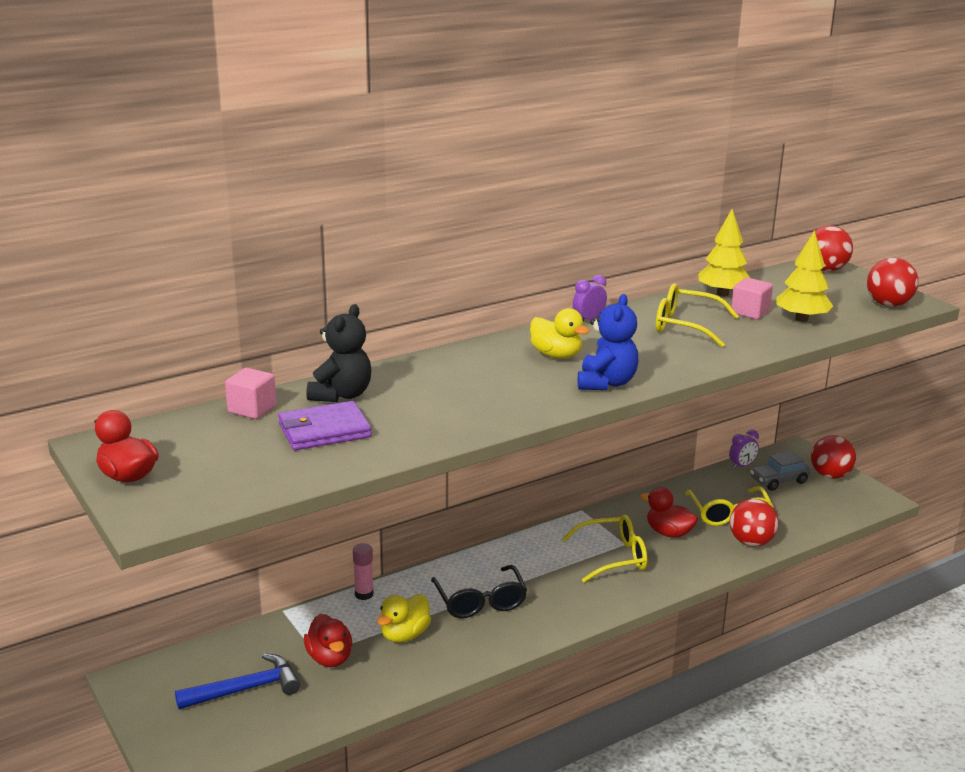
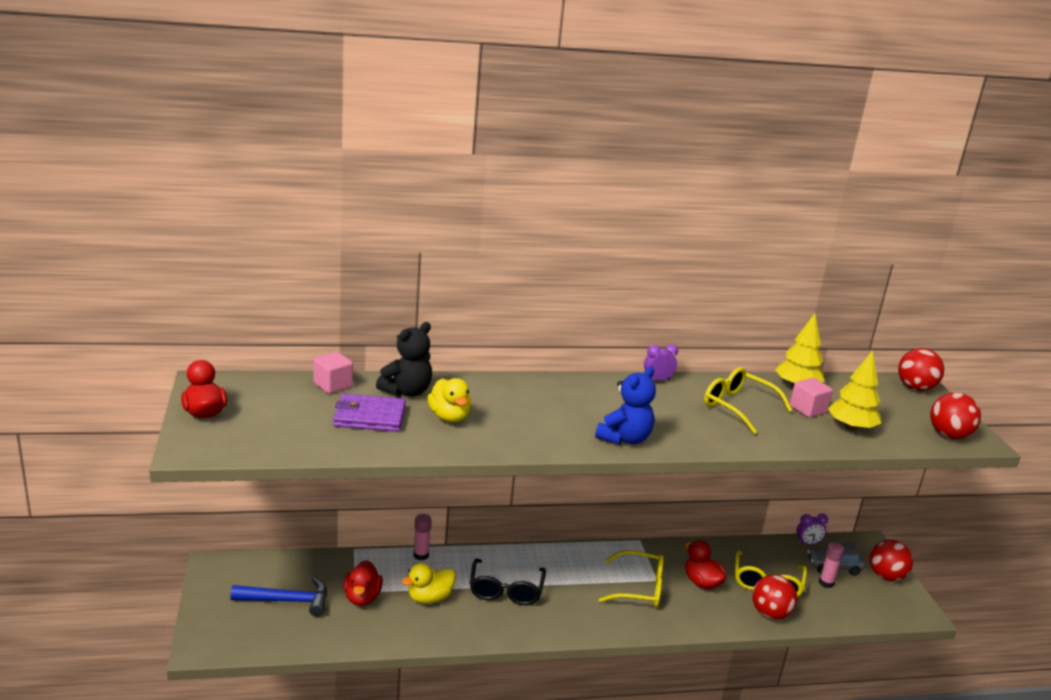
camera: 20 degrees right, 0 degrees up
(556, 355) = (604, 404): yellow duck -> yellow duck (449, 417)
(782, 498) = (826, 583): none -> pink glue stick

